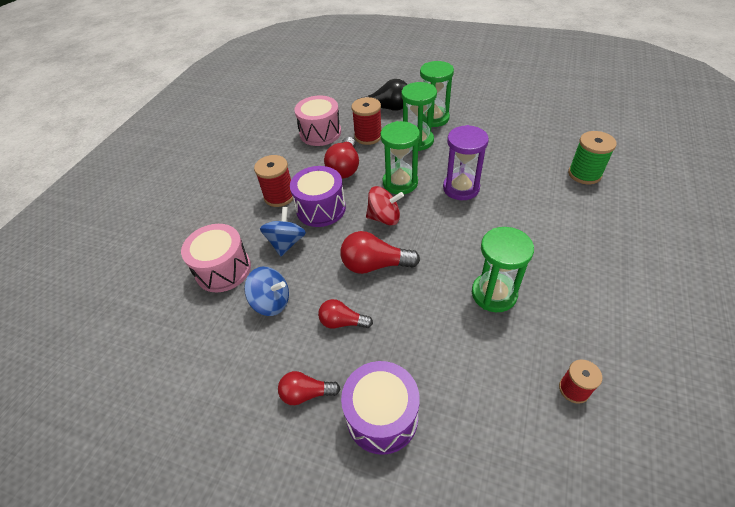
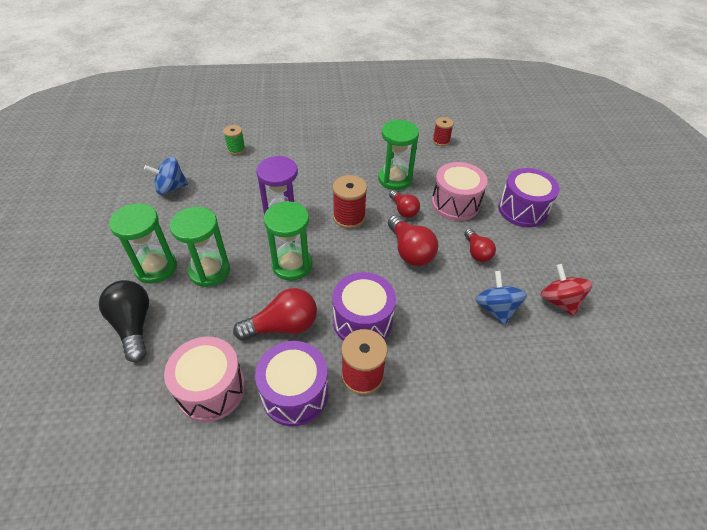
camera: 120 degrees left, 0 degrees up
(223, 269) = (493, 373): pink drum -> pink drum (455, 203)
(286, 243) = (426, 331): blue spinning top -> blue spinning top (171, 188)
(291, 164) = (295, 393): none -> purple drum
(306, 393) = (543, 251): red light bulb -> red light bulb (403, 210)
(368, 136) = (209, 324): red spool -> red spool (349, 217)
(384, 218) = (349, 262): red spinning top -> red spinning top (559, 301)
(584, 174) = (236, 149): green spool -> green spool, size x0.63

